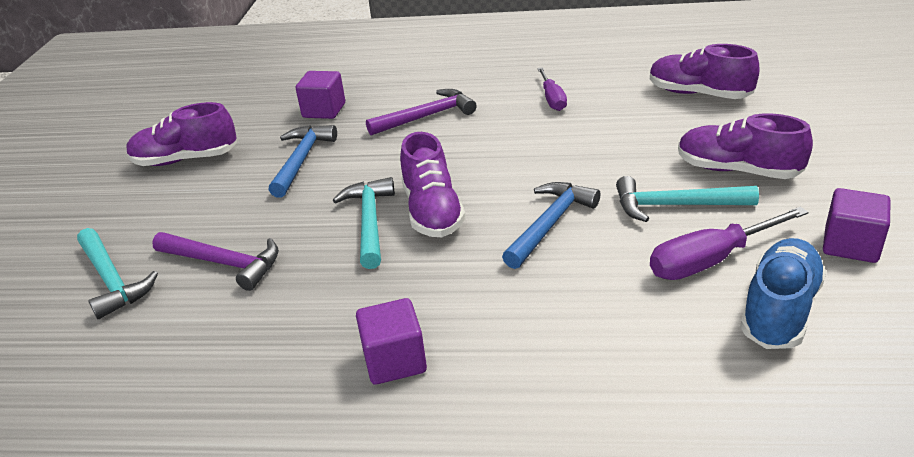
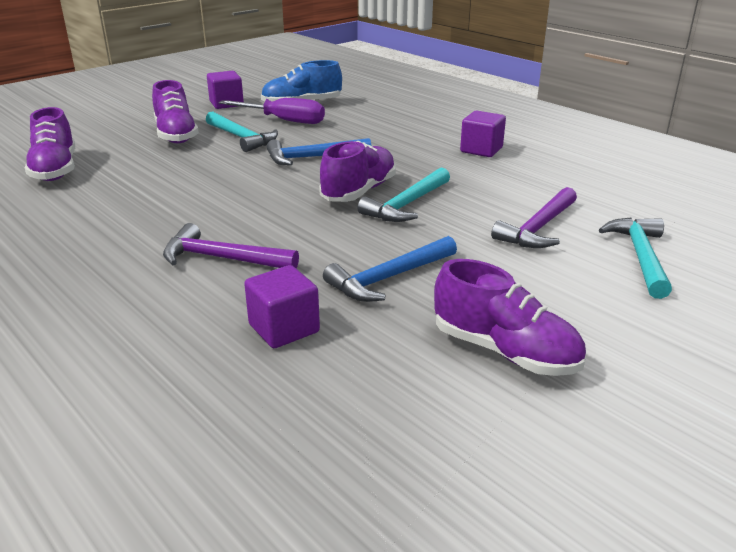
camera: 140 degrees left, 5 degrees down
(223, 263) = (538, 228): purple hammer -> purple hammer turned 120 degrees counterclockwise
(552, 99) = (118, 217): purple screwdriver -> none

